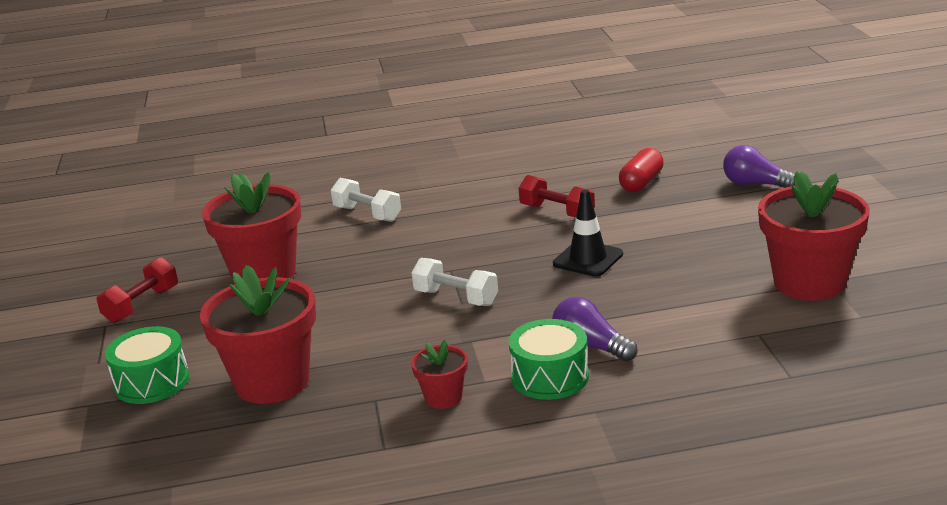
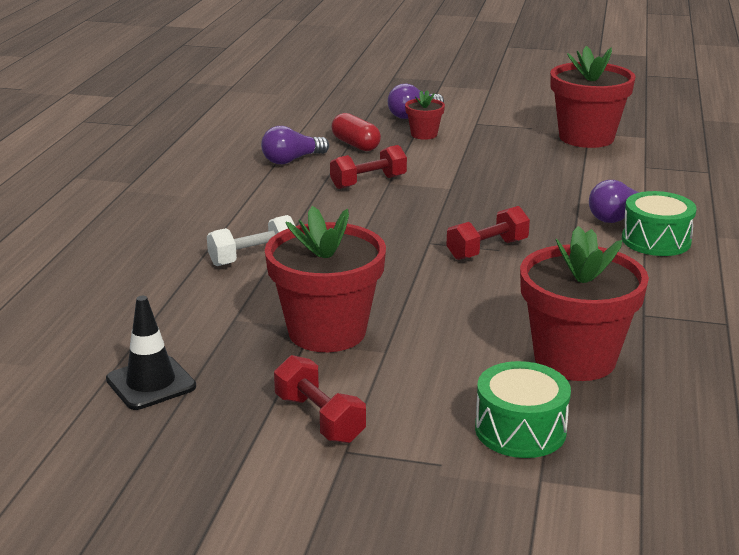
camera: 70 degrees left, 0 degrees up
(443, 397) = (660, 285): red flower pot -> red flower pot (424, 134)
(456, 298) = (487, 249): white dumbbell -> red dumbbell
(573, 170) = (292, 160): none -> purple light bulb
(588, 259) = (472, 189): black traffic cone -> black traffic cone (151, 383)

